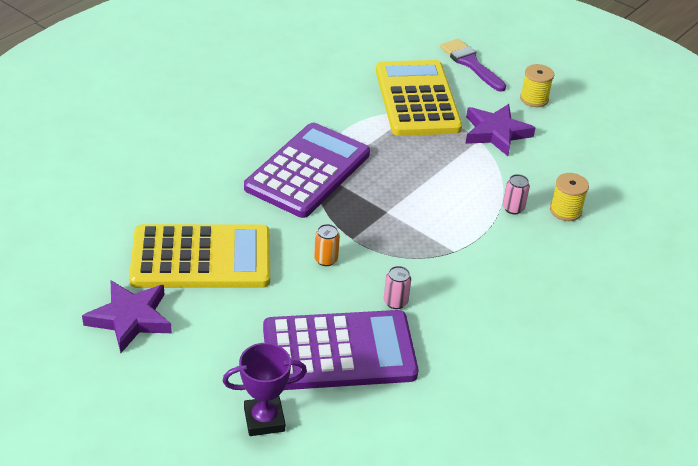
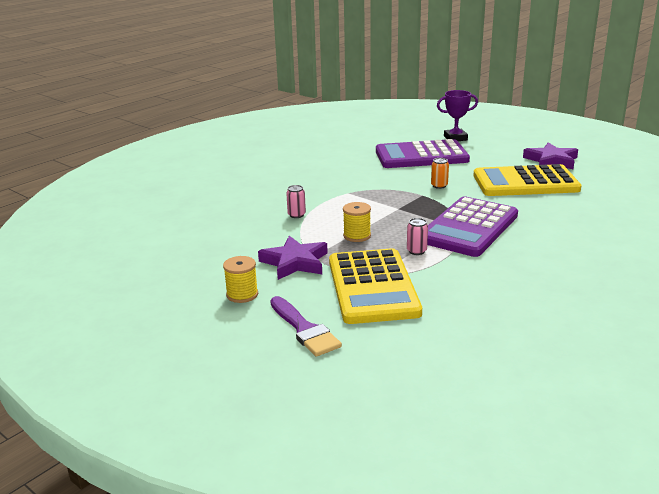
camera: 175 degrees left, 15 degrees down
(395, 302) = (389, 172): pink can -> pink can (416, 251)
(565, 210) = (254, 215): yellow spool -> yellow spool (357, 236)

